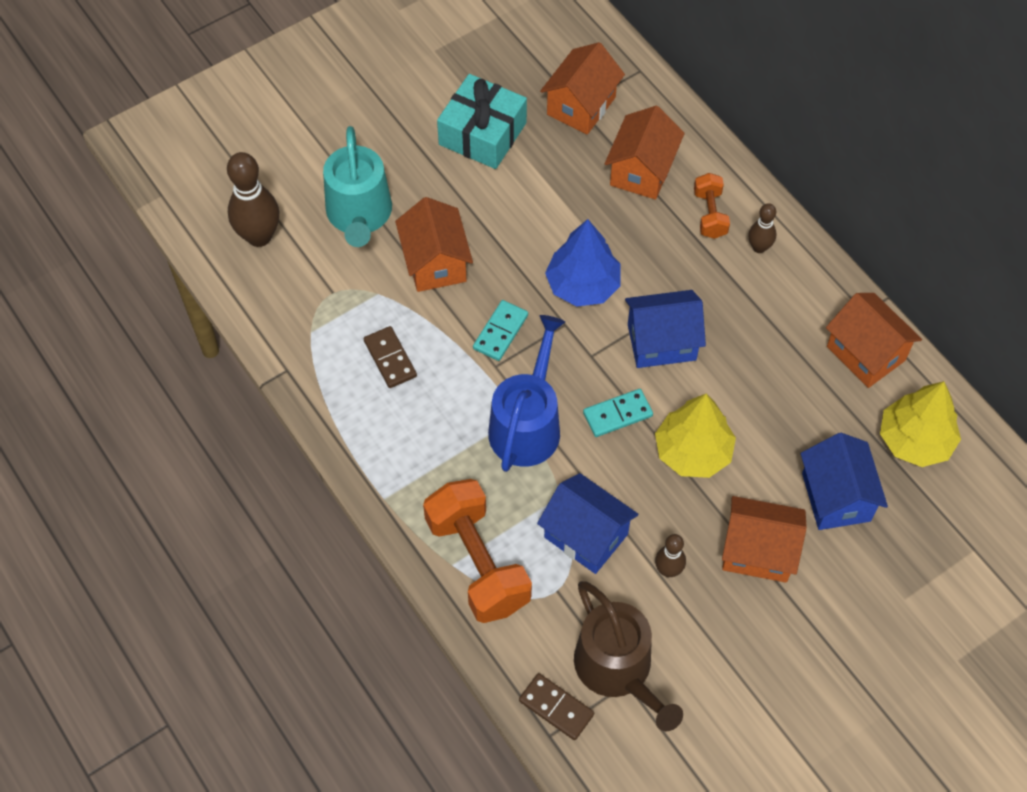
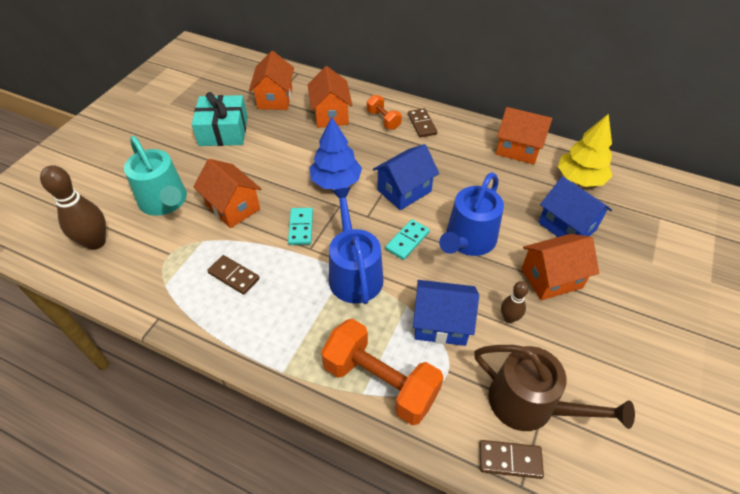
camera: 30 degrees left, 10 degrees down
(693, 452) = (468, 240): yellow tree -> blue watering can
(759, 247) = (422, 124): brown bowling pin -> brown domino

